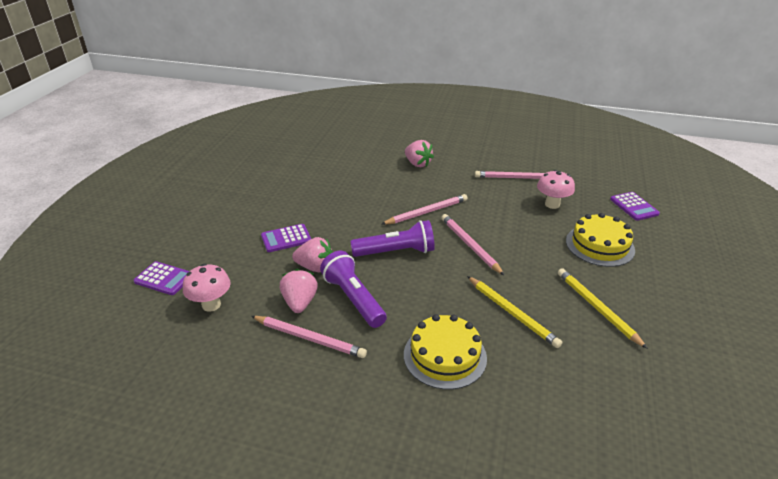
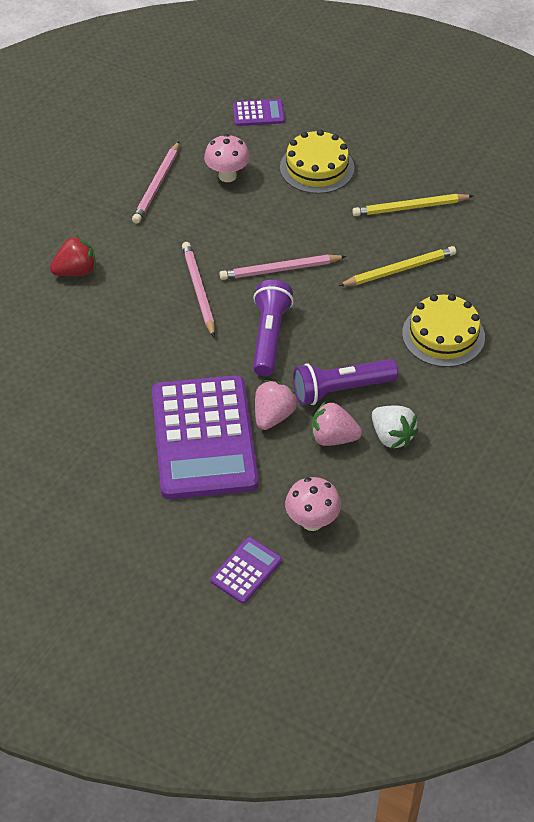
camera: 75 degrees left, 15 degrees up
(286, 238) = (203, 438): purple calculator -> purple calculator, size x2.32
(309, 338) = (392, 436): pink pencil -> white strawberry
(417, 164) = (76, 271): pink strawberry -> red strawberry

